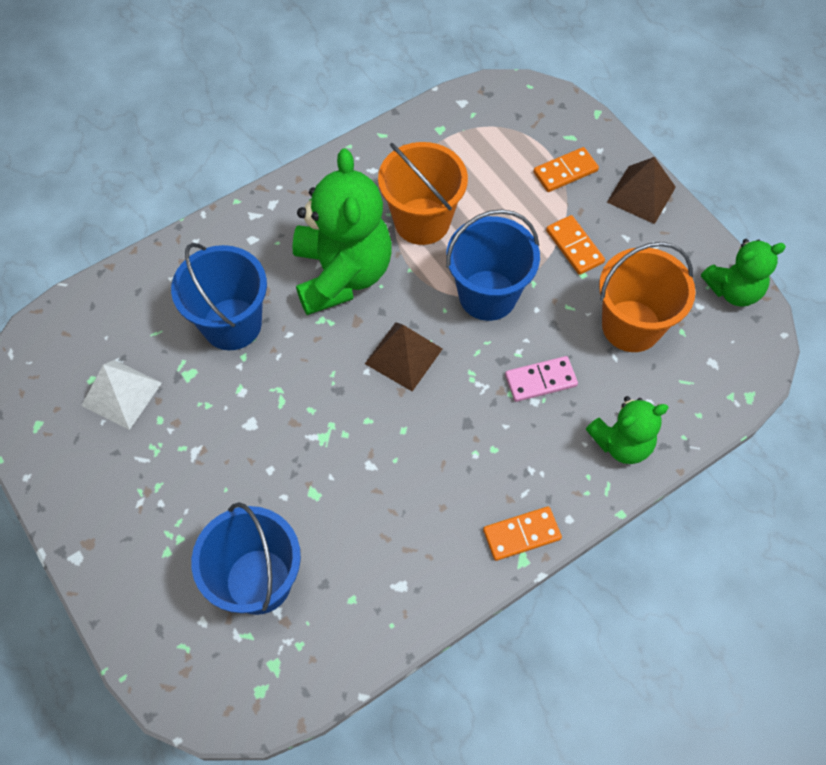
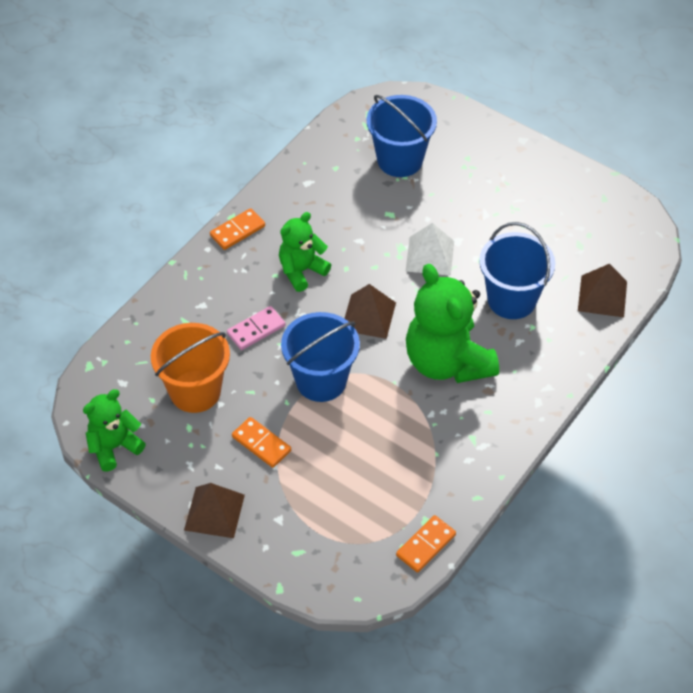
camera: 160 degrees right, 10 degrees down
(121, 394) = (560, 232): white pyramid -> white pyramid (430, 256)
(130, 296) = (602, 296): none -> brown pyramid
(422, 221) = (402, 426): orange bucket -> none
(565, 171) = (291, 513): orange domino -> orange domino (426, 545)
(621, 443) = (182, 305): green teddy bear -> green teddy bear (301, 271)

